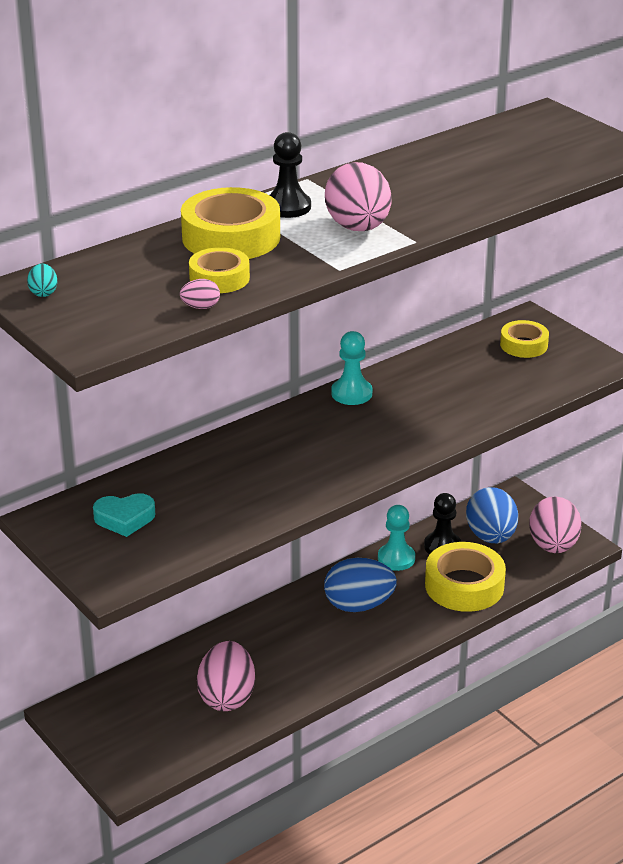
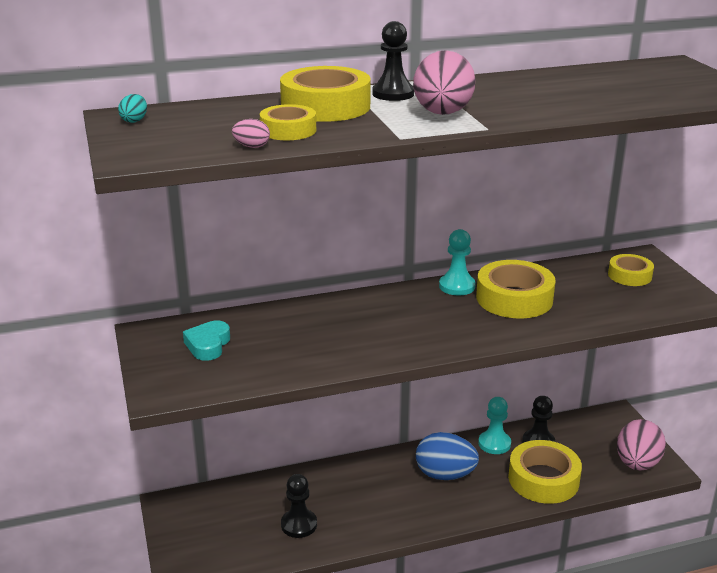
camera: 20 degrees right, 5 degrees down
(124, 519) = (208, 345): turquoise heart -> turquoise heart turned 90 degrees clockwise
(227, 697) = (299, 525): pink egg -> black pawn
(419, 396) = (514, 298): none -> yellow tape
(491, 536) = (584, 443): blue egg -> none

